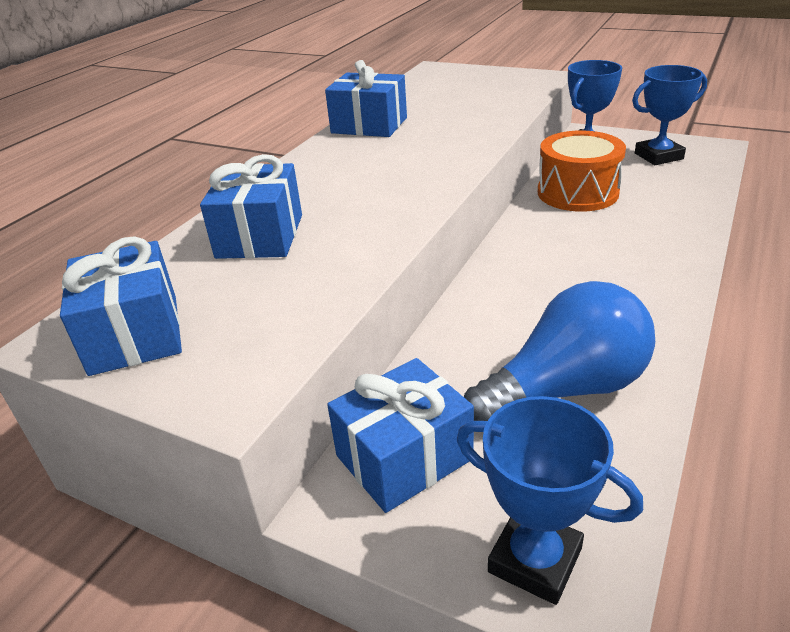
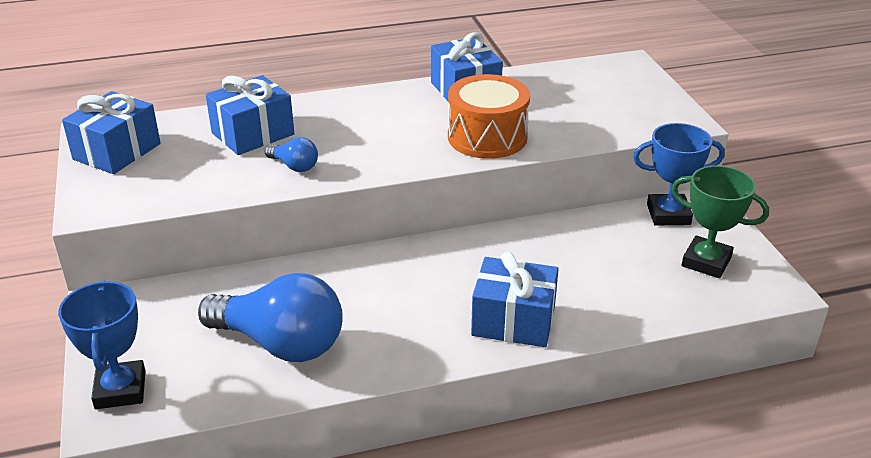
camera: 45 degrees right, 0 degrees up
(360, 233) = (294, 166): none -> blue light bulb
(404, 457) = (160, 308): blue gift -> blue gift (513, 321)
(577, 192) = (569, 244): orange drum -> orange drum (487, 137)
(658, 156) = (706, 262): blue trophy -> green trophy

